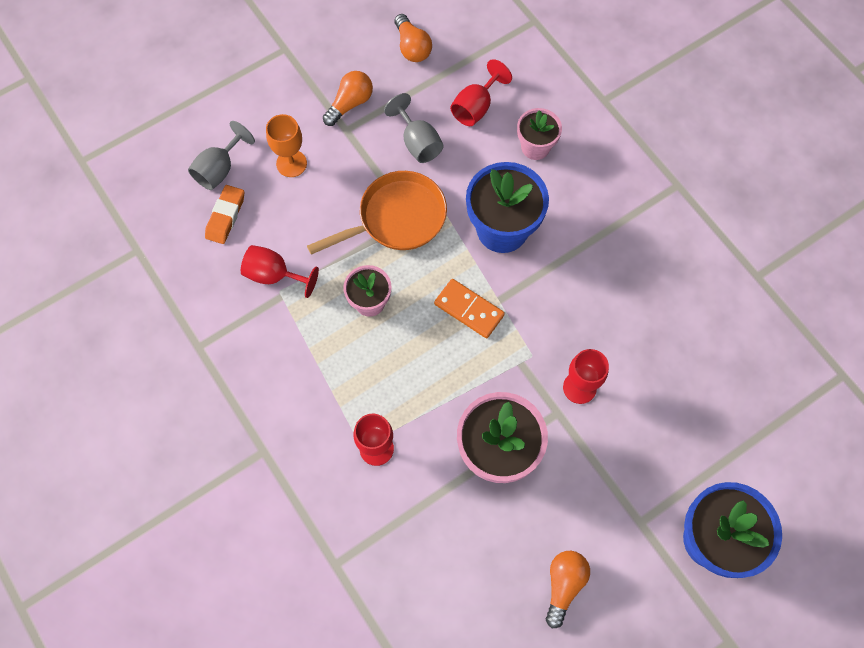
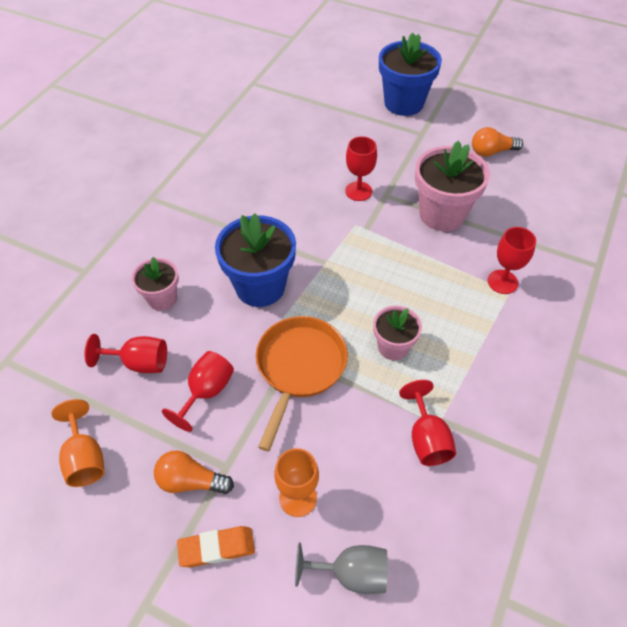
camera: 120 degrees left, 15 degrees down
(225, 216) = (400, 527): orange eraser -> orange eraser (217, 548)
(397, 218) = (299, 367): orange pan -> orange pan turned 75 degrees clockwise
(412, 47) = (85, 458): orange light bulb -> orange goblet
(418, 142) = (206, 392): grey goblet -> red goblet
(469, 309) = (347, 277): orange domino -> none

